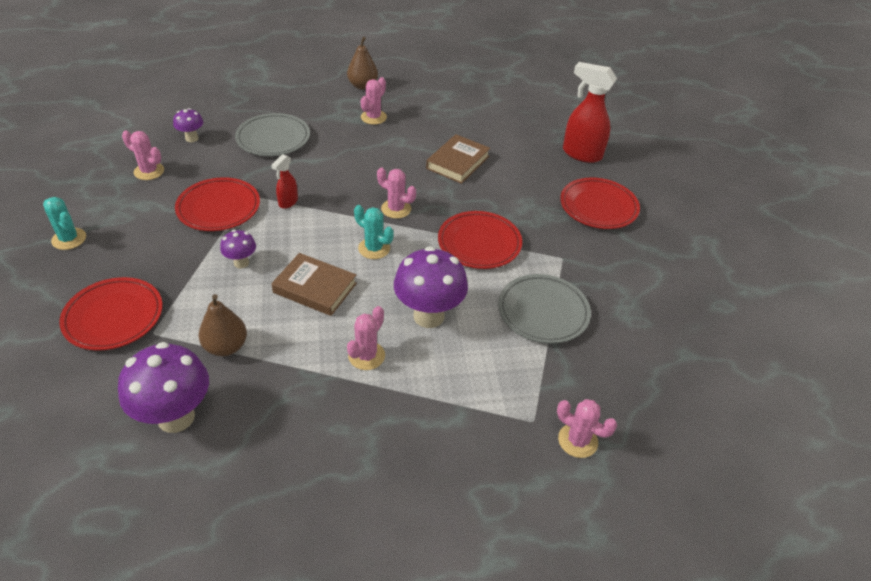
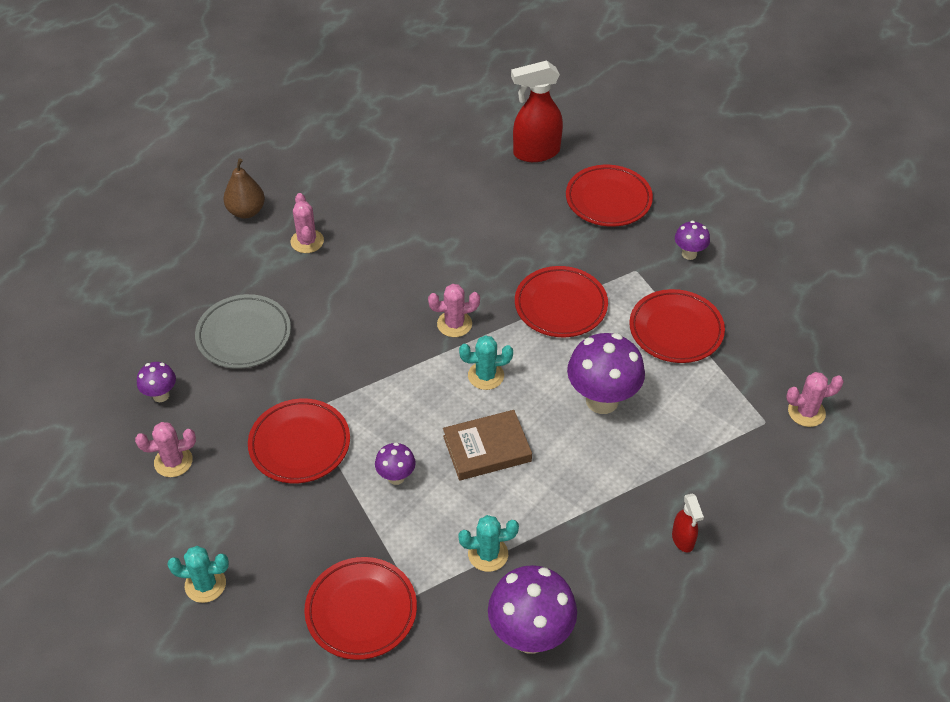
camera: 40 degrees left, 5 degrees up
(226, 347) = (488, 554): brown pear -> turquoise cactus
(288, 202) = (353, 390): red spray bottle -> red spray bottle (683, 540)
(366, 356) = (599, 470): pink cactus -> none
(458, 162) = (446, 237): brown book -> none
(543, 312) = (676, 330): grey plate -> red plate
(618, 274) = (689, 254): none -> purple mushroom

